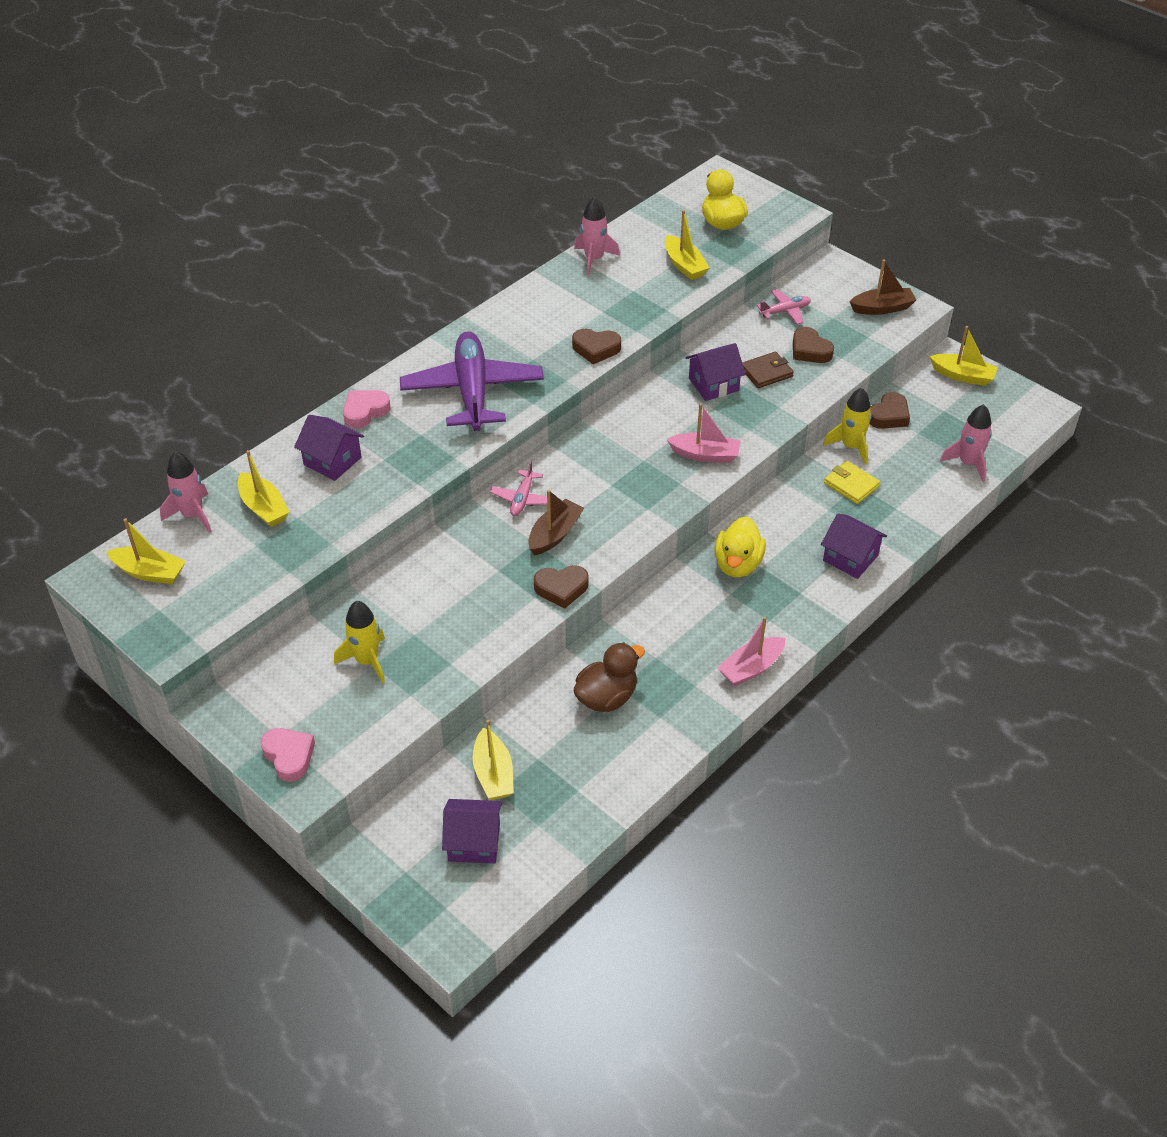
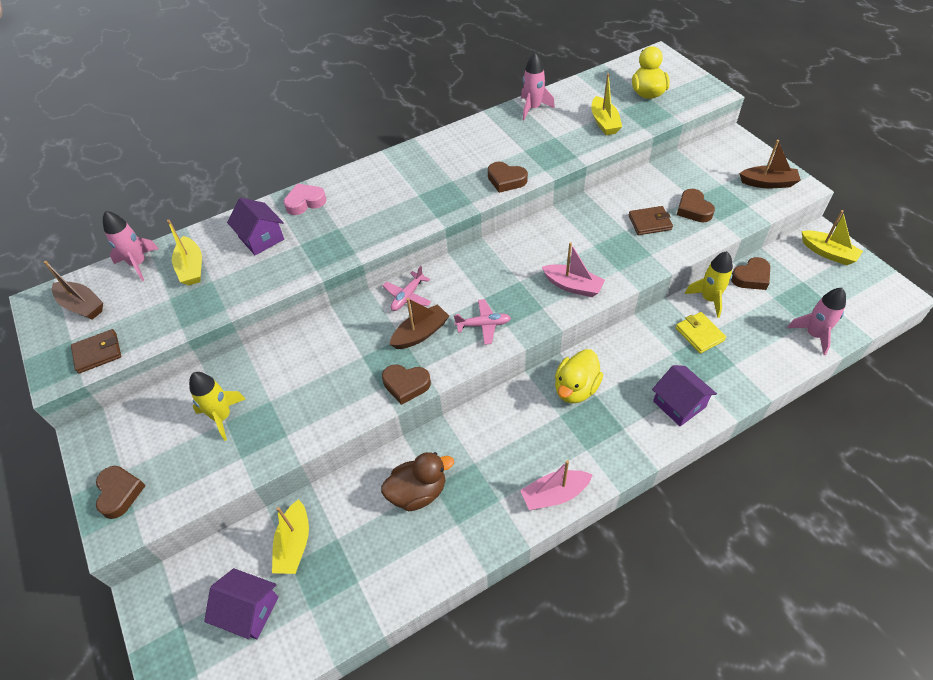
camera: 20 degrees right, 5 degrees up
(150, 572) = (82, 306): yellow boat -> brown boat
(203, 616) = (98, 353): none -> brown wallet
(289, 756) = (120, 493): pink heart -> brown heart
(472, 391) = (394, 199): purple plane -> none
(713, 384) = (601, 225): purple house -> none
(785, 311) = (682, 173): pink plane -> pink plane (483, 325)

